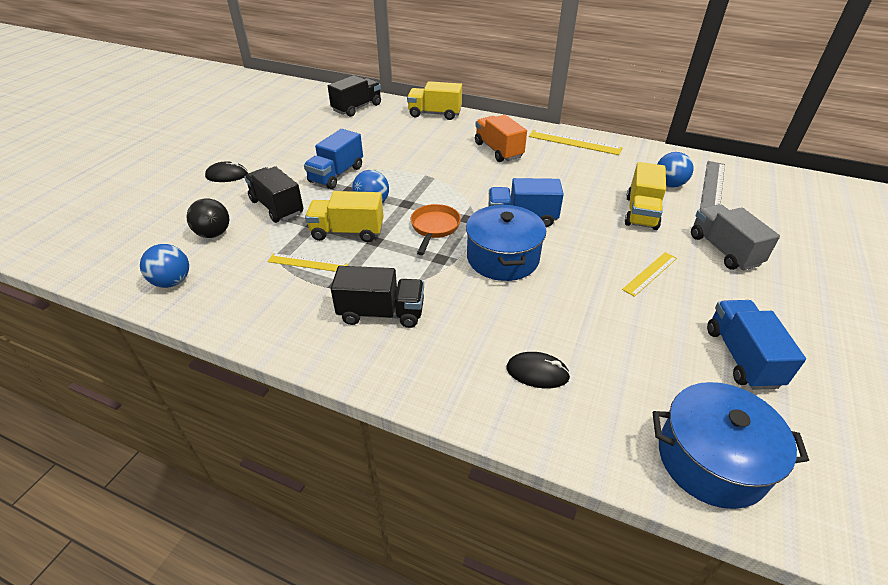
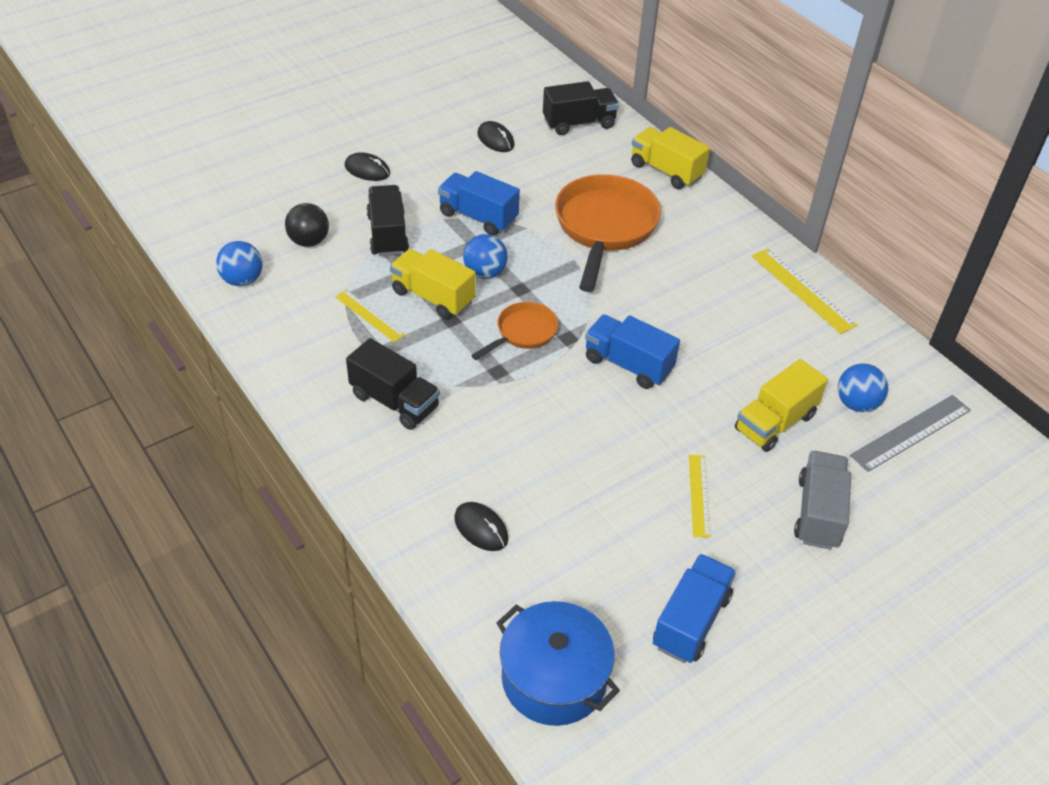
camera: 30 degrees right, 5 degrees up
(309, 131) = (495, 139): none -> black mouse
(336, 174) = (478, 217): blue truck -> blue truck turned 60 degrees clockwise
(427, 152) = (604, 228): none -> orange pan
(498, 150) = (692, 261): orange truck -> none
(502, 258) = (560, 401): blue pot -> none
(650, 273) = (699, 495): yellow ruler -> yellow ruler turned 75 degrees counterclockwise

